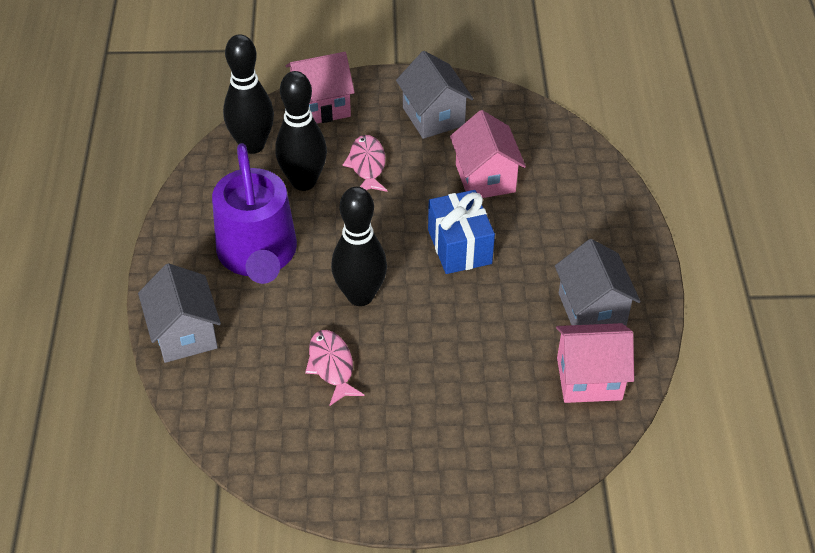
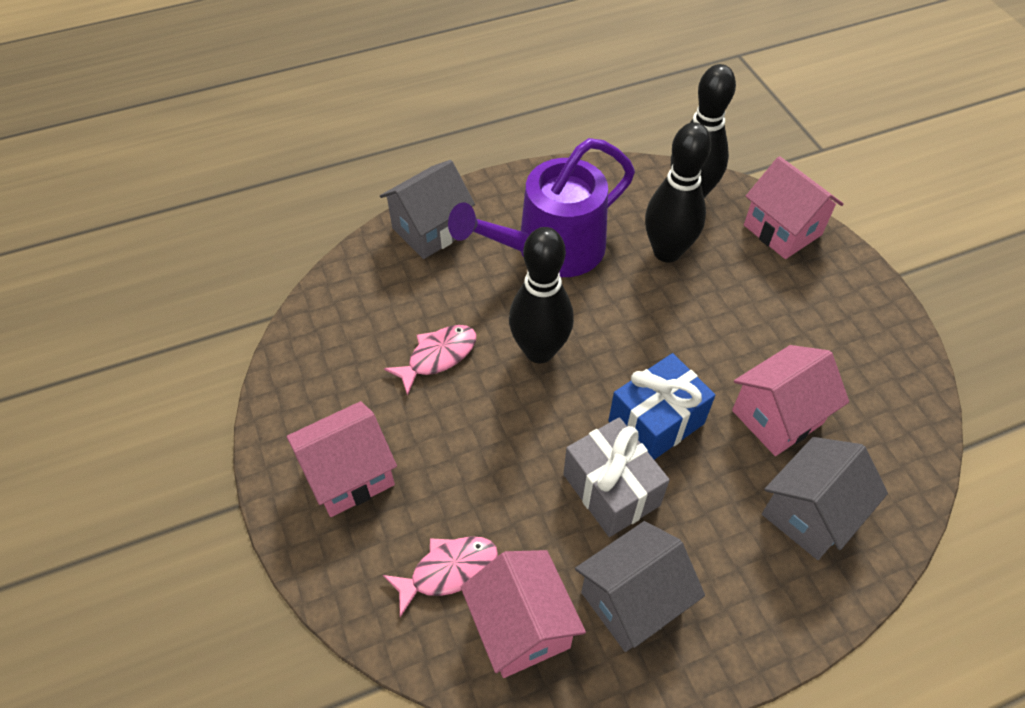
camera: 70 degrees right, 5 degrees up
(367, 165) = (724, 297): pink fish -> pink fish (448, 571)
(421, 457) = (350, 475): none -> pink house
(433, 116) = (839, 334): grey house -> grey house (809, 513)
(504, 292) = (611, 490): none -> grey gift

